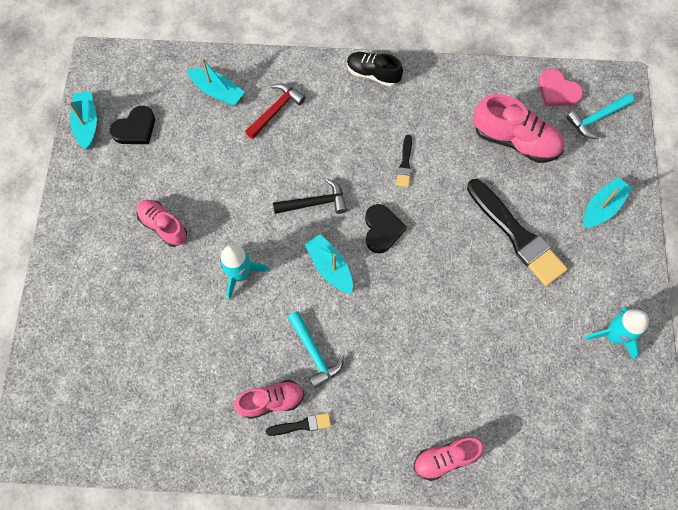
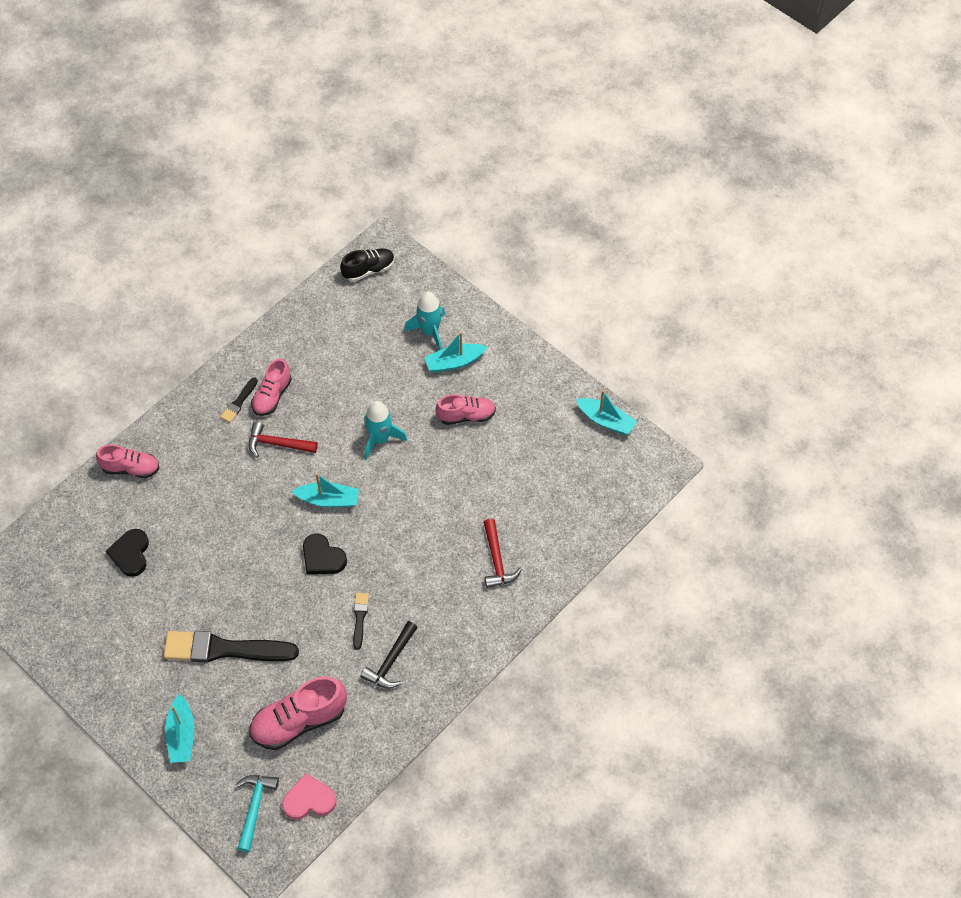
camera: 130 degrees right, 10 degrees down
(135, 128) = (571, 450): black heart -> black heart (130, 554)
(217, 91) = (554, 530): turquoise boat -> turquoise boat (454, 362)
(314, 203) = (389, 528): black hammer -> black hammer (391, 661)
(314, 353) = (277, 444): turquoise hammer -> red hammer
(373, 74) = (464, 661): black shoe -> black shoe (368, 270)
(405, 163) = (360, 618): black brush -> black brush turned 45 degrees clockwise
(445, 458) = (131, 468): pink shoe -> pink shoe turned 75 degrees clockwise
(613, 335) = (89, 647): turquoise rocket -> turquoise rocket (429, 332)

